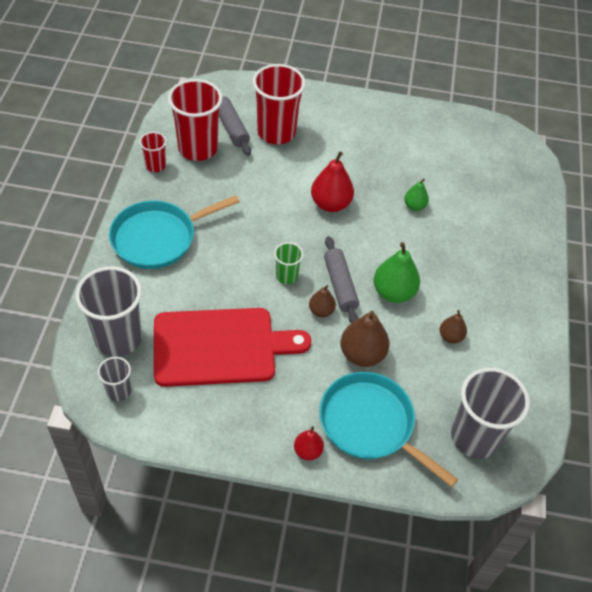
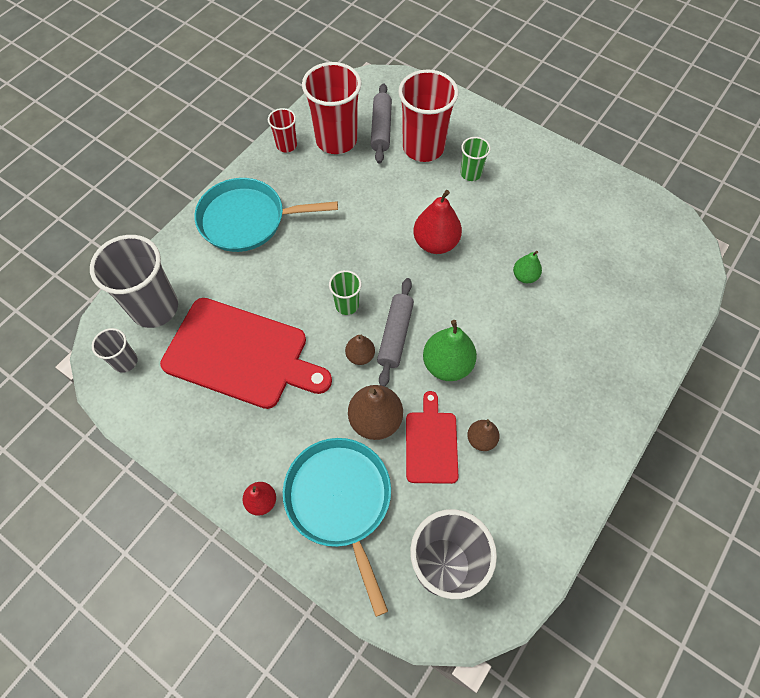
camera: 30 degrees right, 10 degrees up
(327, 141) = (471, 173): none -> green cup
(415, 354) = (431, 443): none -> red cutting board

